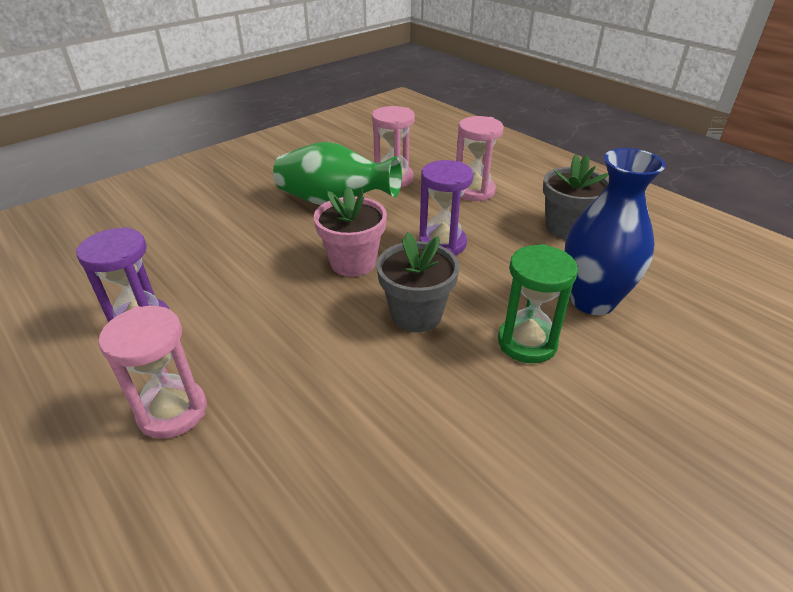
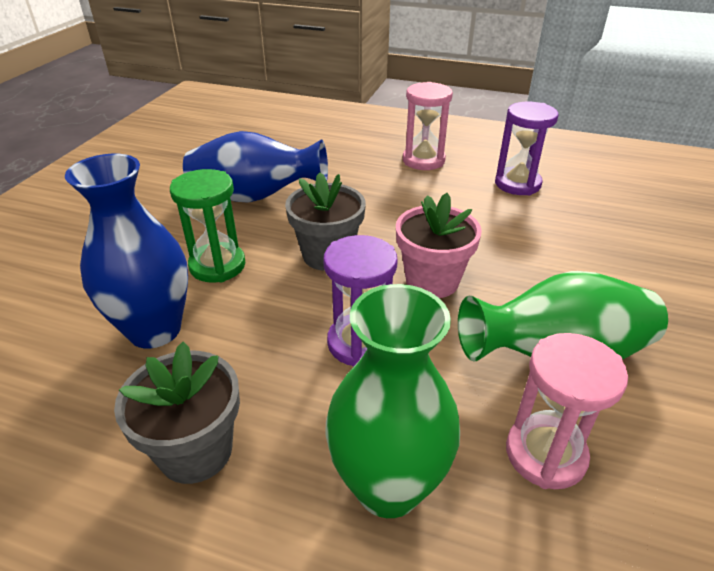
camera: 150 degrees right, 0 degrees up
(447, 435) = (255, 197): none -> blue vase
(474, 191) = (388, 486): pink hourglass -> green vase

